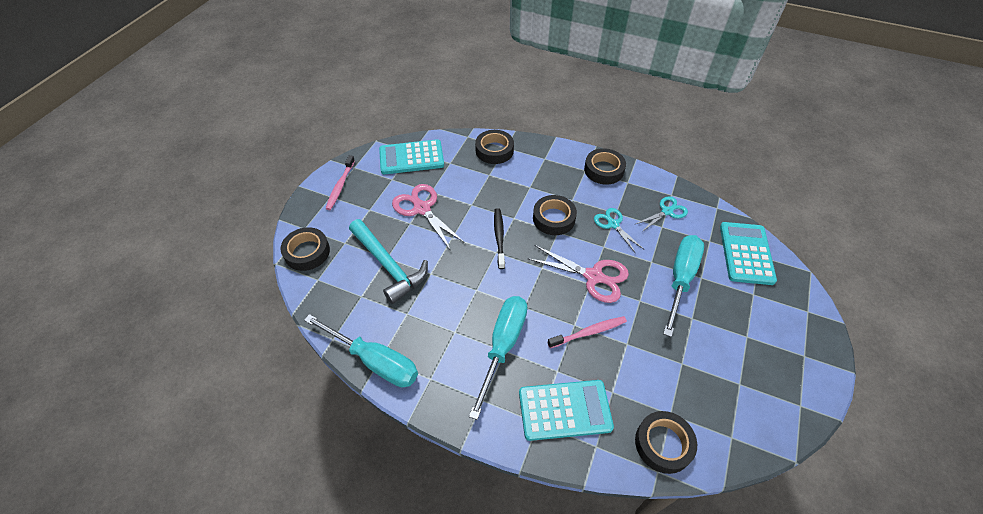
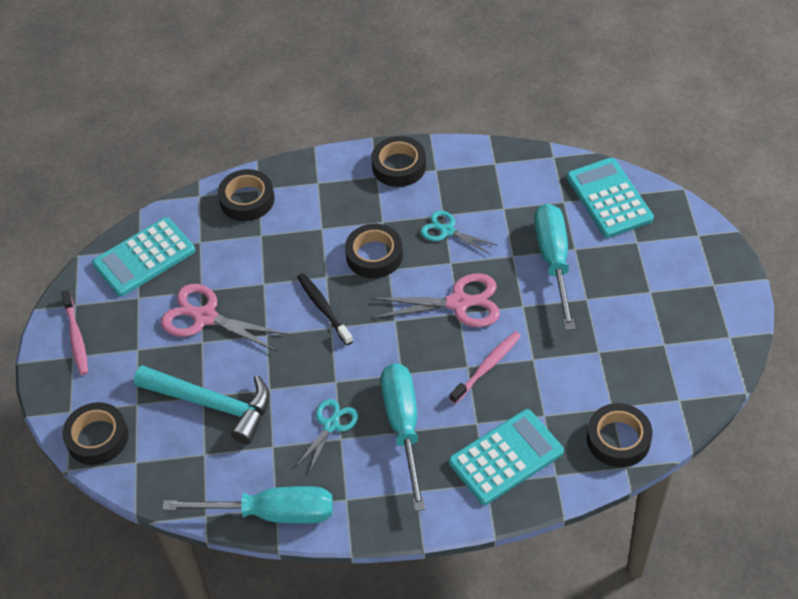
camera: 25 degrees left, 0 degrees up
(667, 211) = (500, 187): turquoise scissors -> turquoise scissors (331, 425)

